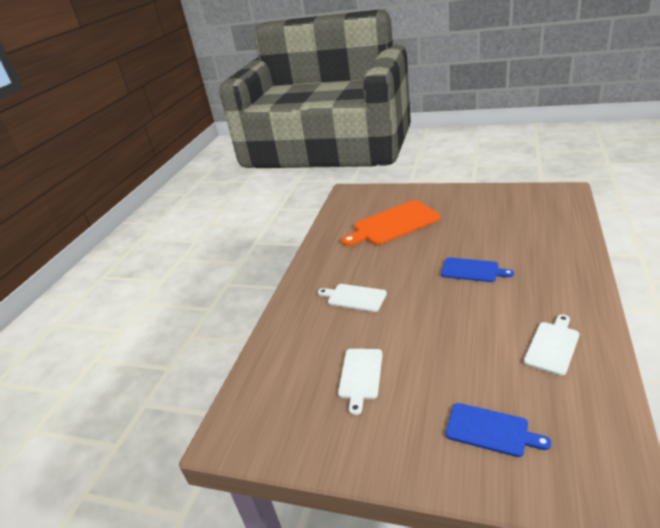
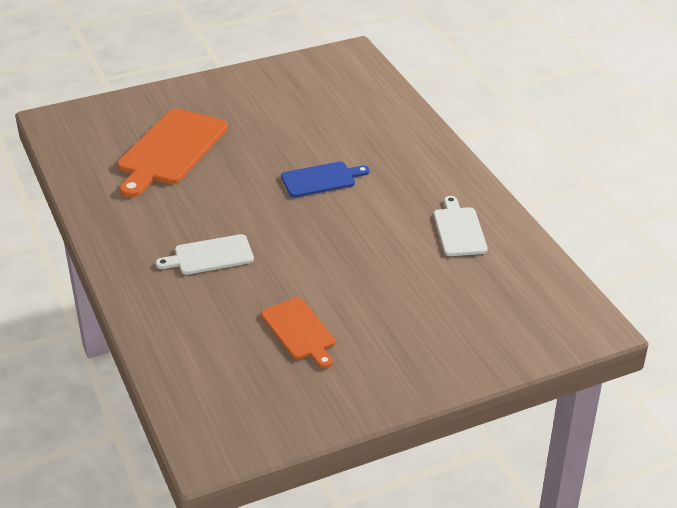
camera: 45 degrees left, 5 degrees up
(360, 376) = (299, 331): white cutting board -> orange cutting board
(490, 430) = (462, 323): blue cutting board -> none

